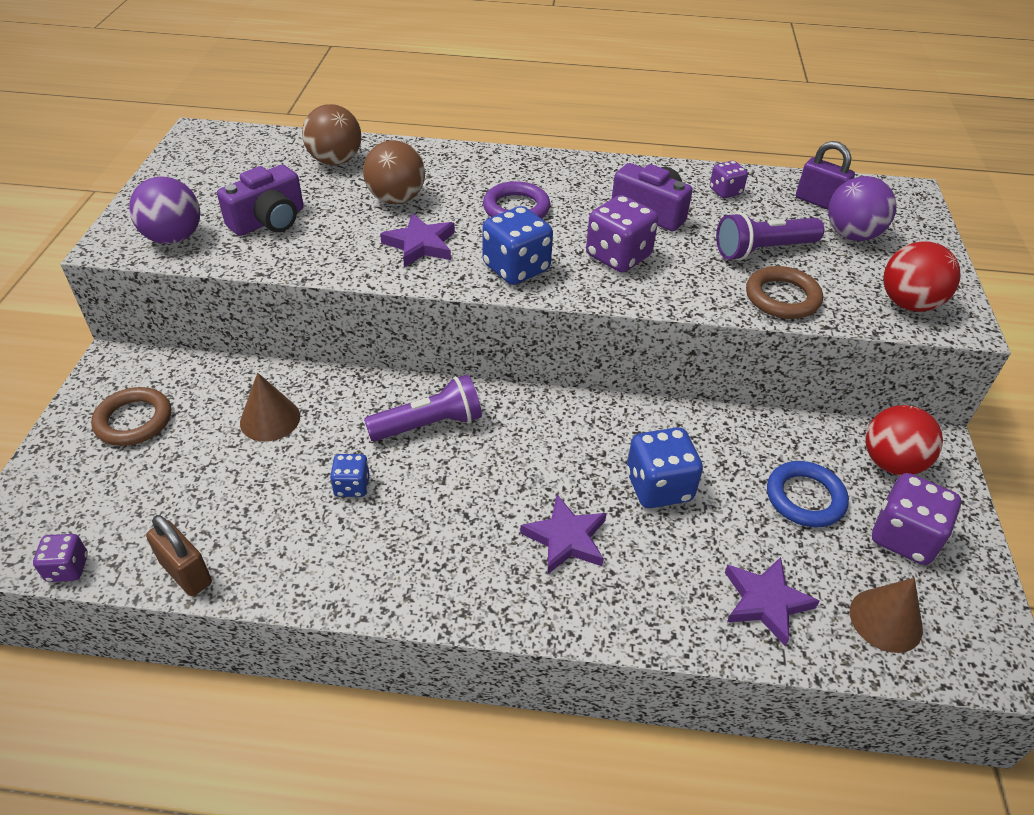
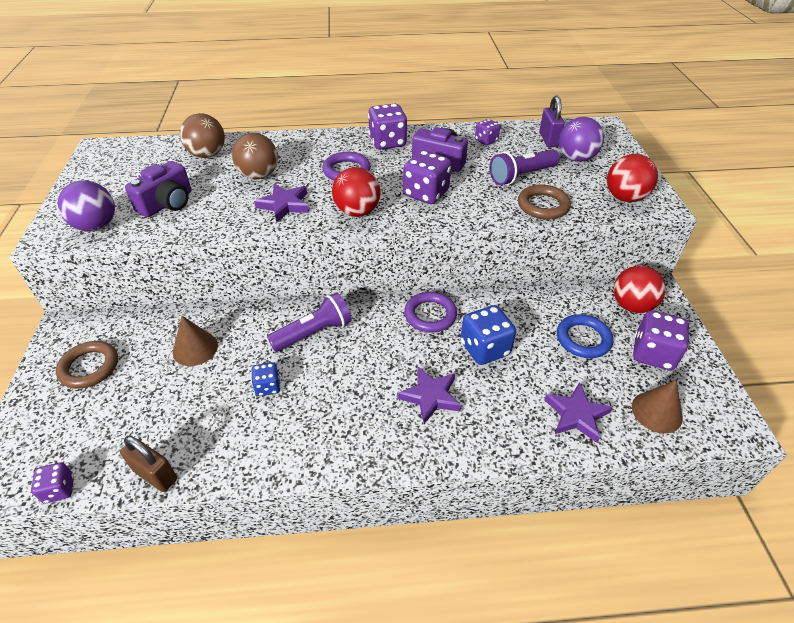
camera: 10 degrees left, 0 degrees up
(516, 268) = (357, 212): blue dice -> red ball
(583, 175) = (387, 142): none -> purple dice
(593, 427) = (430, 315): none -> purple ring
(818, 202) = (548, 139): purple padlock -> purple padlock turned 60 degrees clockwise

